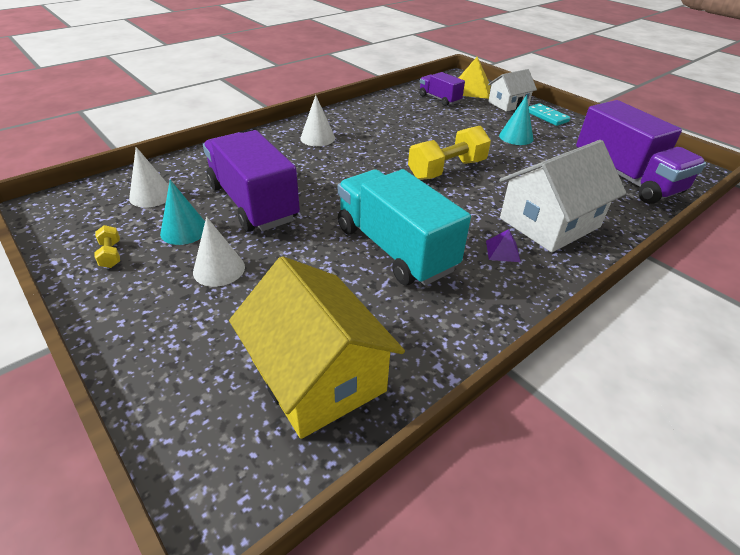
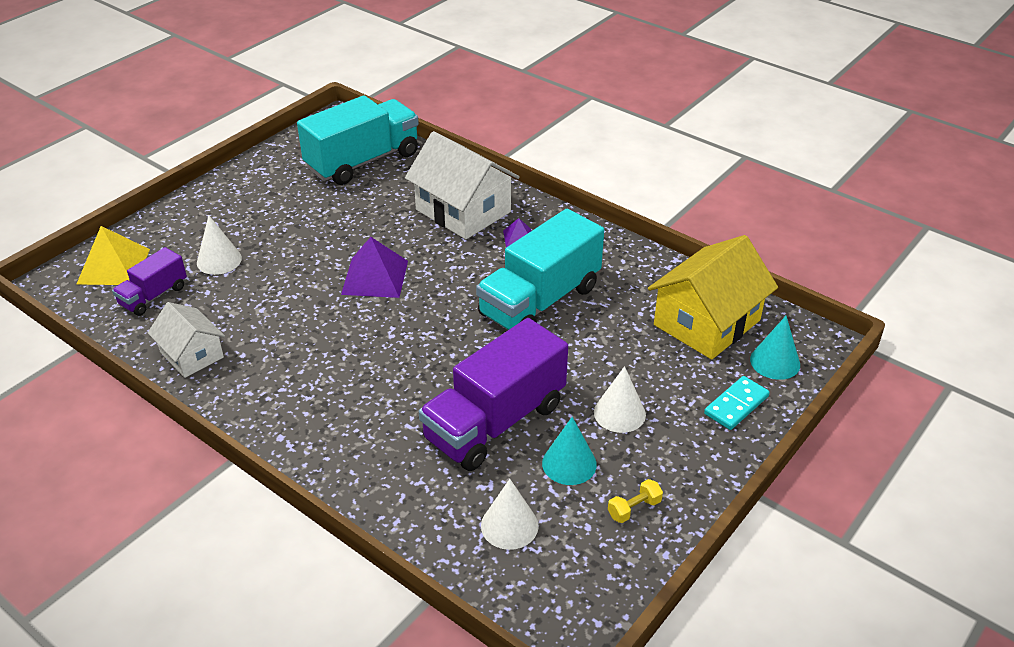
camera: 100 degrees left, 0 degrees up
(317, 138) = (309, 401): white cone -> white cone (219, 260)
(447, 169) = (375, 277): yellow dumbbell -> purple pyramid
(508, 104) = (169, 232): white house -> white house (191, 355)
(516, 137) = (278, 227): turquoise cone -> turquoise cone (775, 362)
(547, 116) = (211, 202): turquoise domino -> turquoise domino (736, 405)
(625, 177) = (363, 161): purple truck -> turquoise truck

